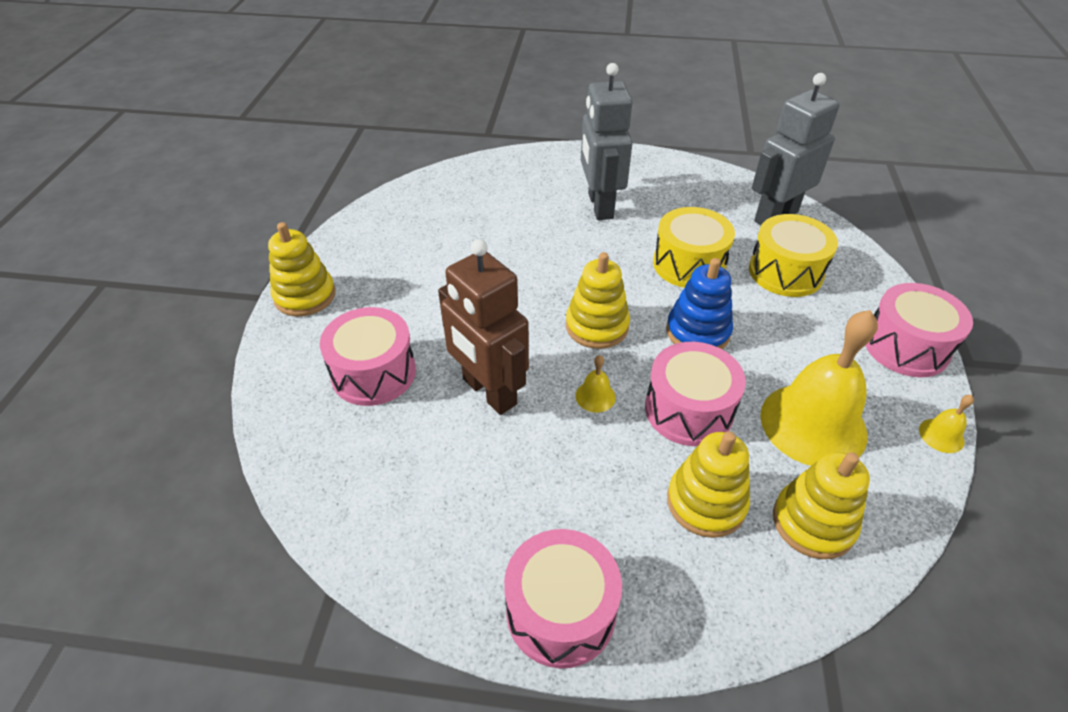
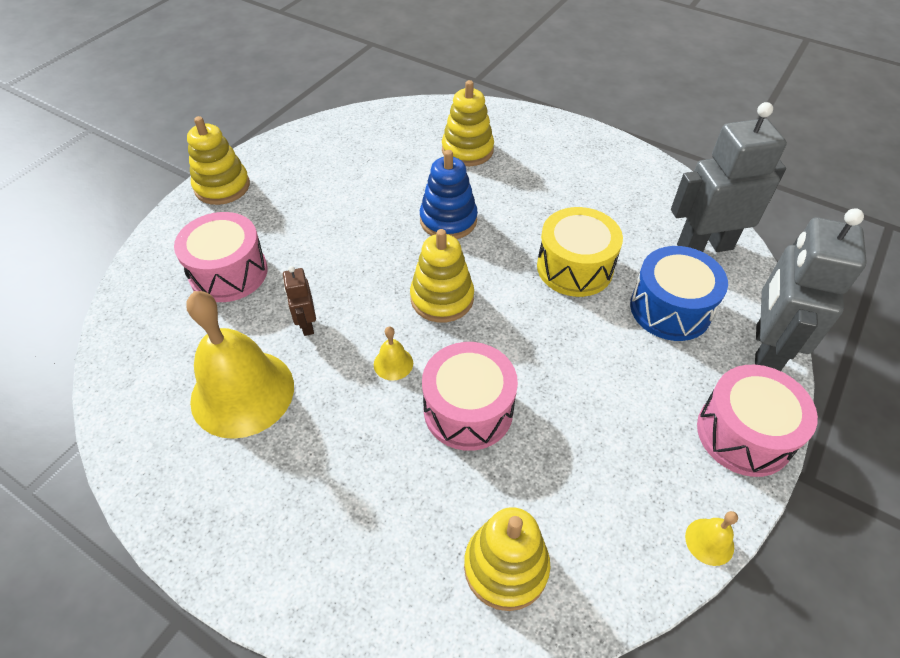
camera: 25 degrees right, 5 degrees up
(489, 392) = (306, 324): brown robot -> brown robot, size x0.47
(561, 611) = (230, 539): pink drum -> none
(599, 206) = (530, 181): grey robot -> grey robot (765, 349)
(697, 332) = (533, 338): blue stacking toy -> blue stacking toy (448, 220)
(706, 502) = (419, 502): yellow stacking toy -> yellow stacking toy (467, 150)
(785, 272) = (670, 309): yellow drum -> blue drum
(813, 424) = (579, 473): yellow bell -> yellow bell (242, 392)

